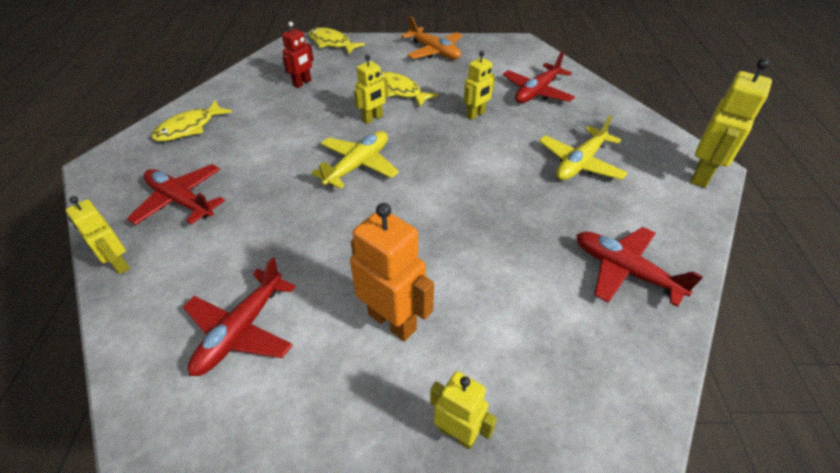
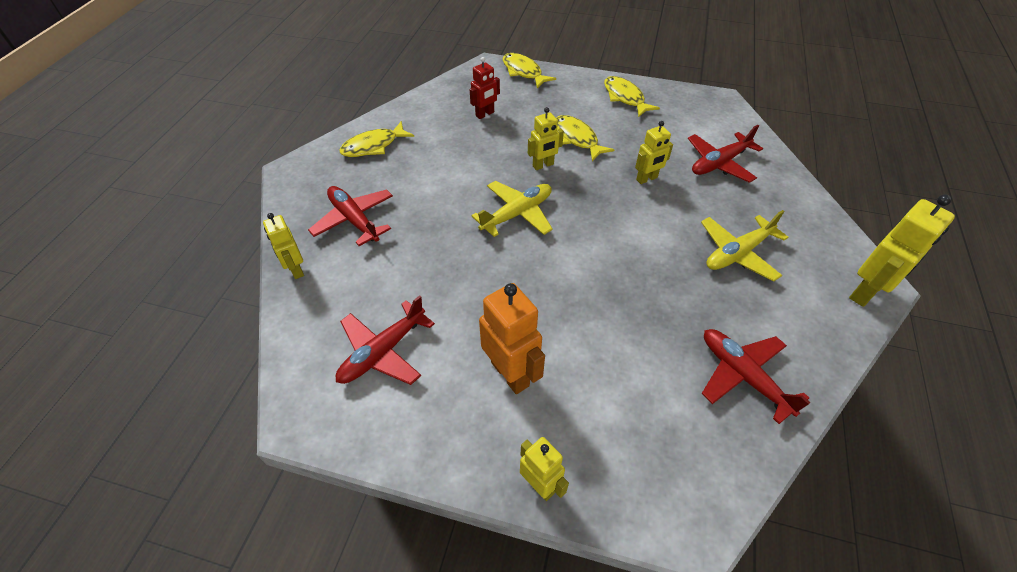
camera: 15 degrees right, 5 degrees up
(434, 51) = (625, 97): orange plane -> yellow fish

